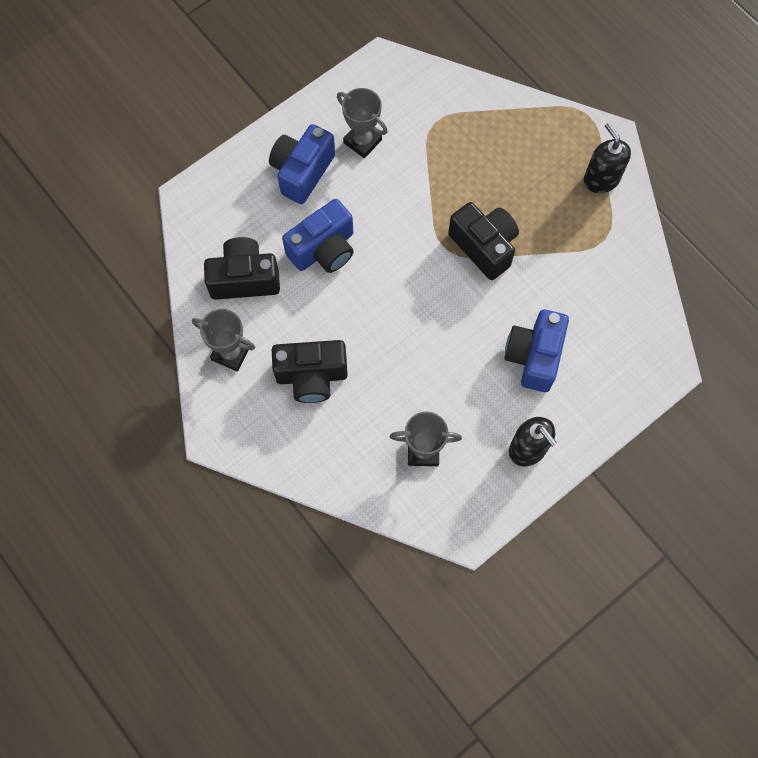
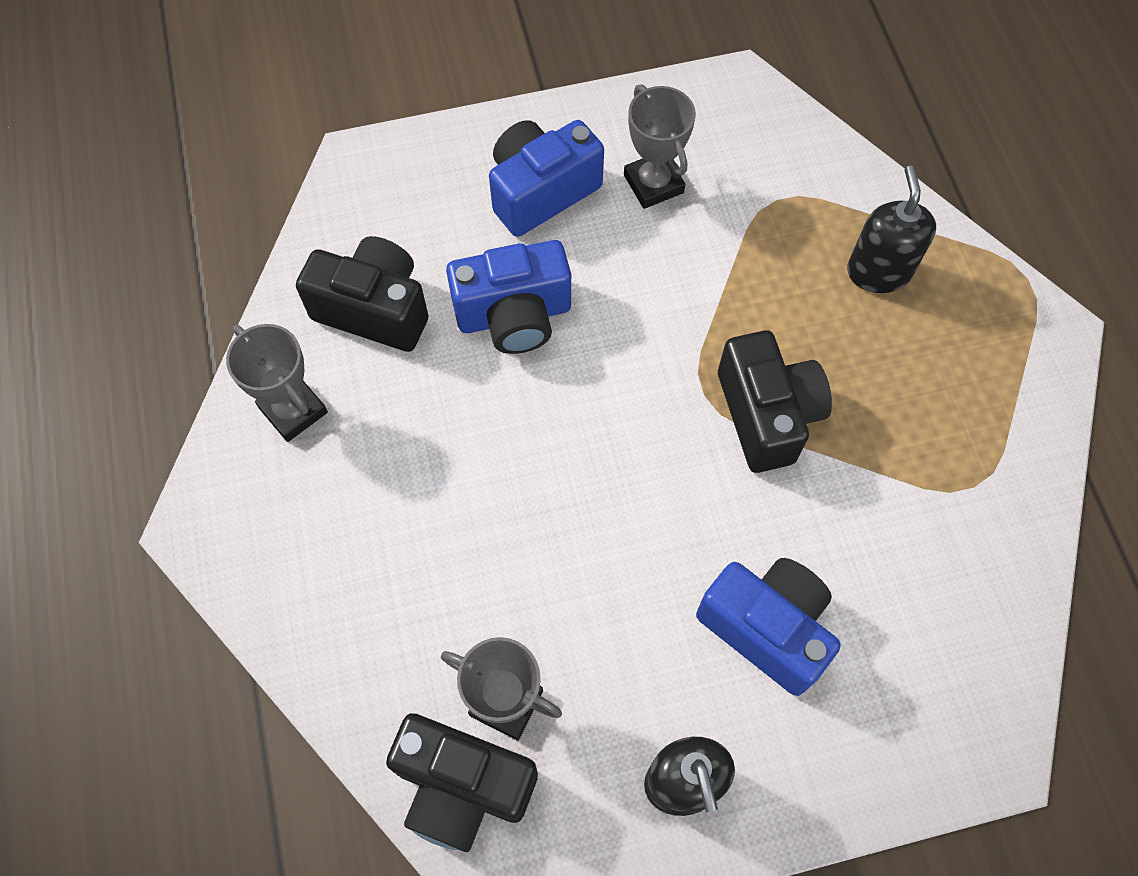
camera: 25 degrees right, 5 degrees down
(311, 376) = (394, 499): black camera -> black camera (462, 786)
(534, 356) = (767, 628): blue camera -> blue camera turned 90 degrees clockwise
(601, 179) = (1009, 389): black soap dispenser -> black soap dispenser (878, 271)

